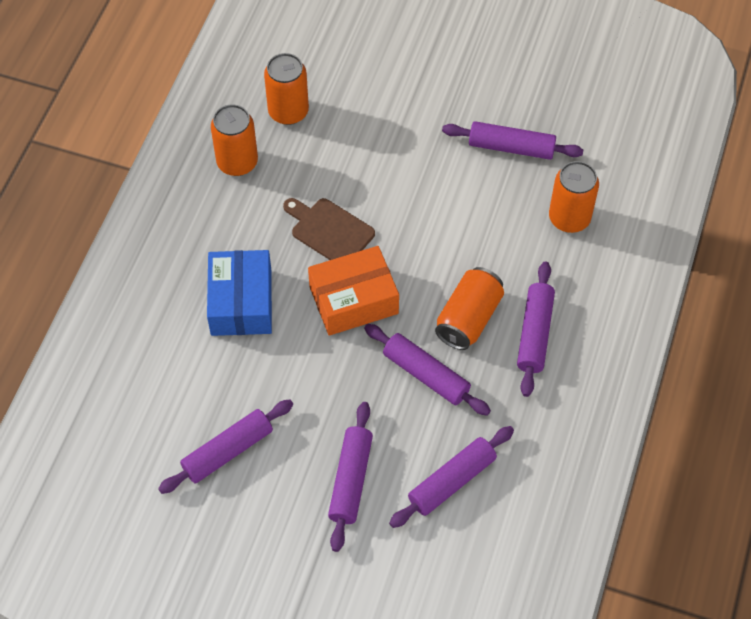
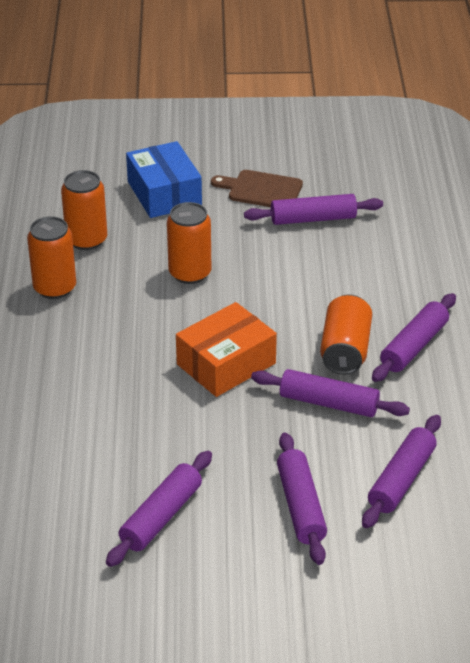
camera: 20 degrees left, 20 degrees down
(241, 302) = (114, 393): blue box -> blue box (164, 193)
(329, 231) = (174, 317): brown cutting board -> brown cutting board (261, 190)
(535, 334) = (414, 346): purple rolling pin -> purple rolling pin turned 45 degrees clockwise
(569, 218) = (395, 256): orange can -> orange can (190, 273)

